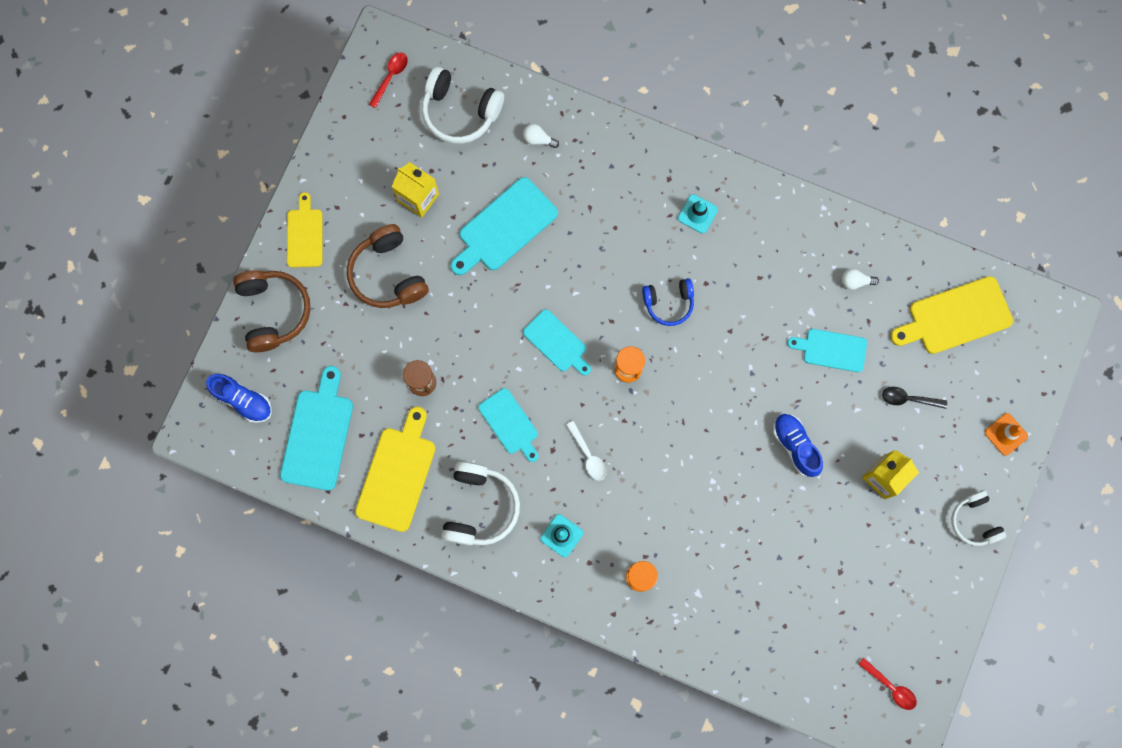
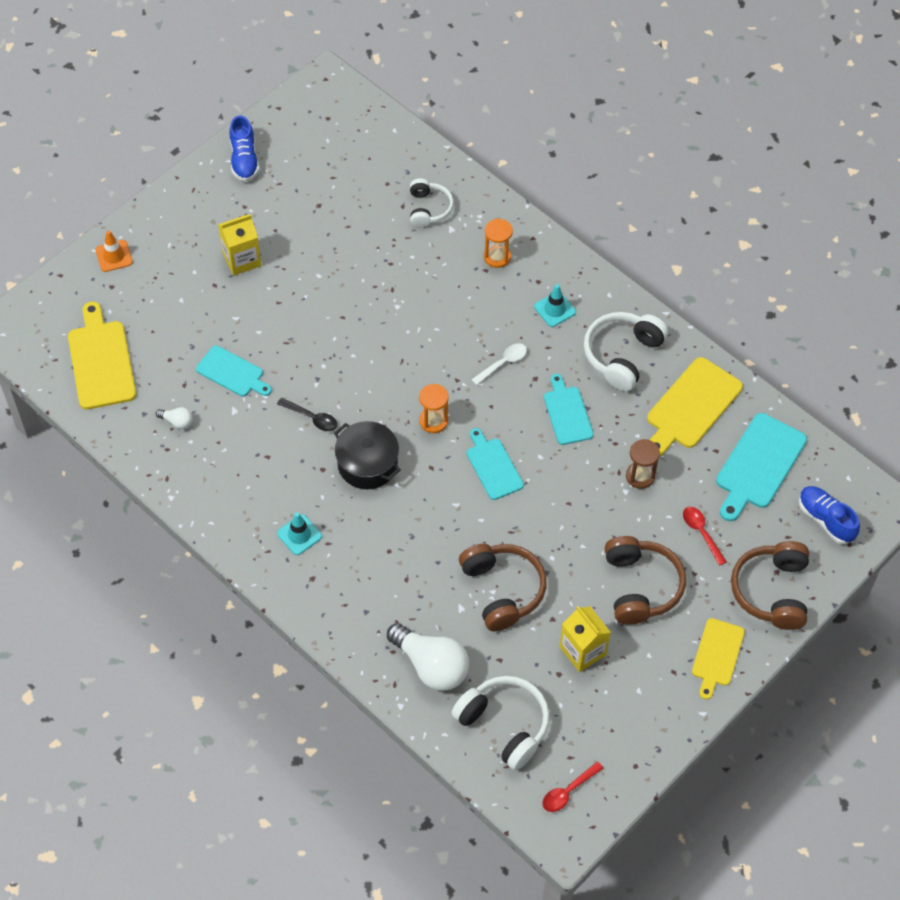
camera: 160 degrees left, 20 degrees down
(504, 227) = (502, 590): turquoise cutting board -> brown headphones
(538, 139) = (431, 665): white light bulb -> white light bulb, size x2.27
(588, 455) = (503, 363): white spoon -> white spoon turned 60 degrees clockwise
(668, 303) = (367, 464): blue headphones -> black pot
(795, 446) = (308, 308): blue shoe -> blue shoe (244, 159)
(890, 687) = (320, 117): red spoon -> red spoon (701, 533)
(908, 399) = (184, 311): black spoon -> black spoon (312, 418)
(955, 317) = (101, 361): yellow cutting board -> yellow cutting board turned 105 degrees counterclockwise
(974, 521) = (181, 203): white headphones -> white headphones (429, 209)

